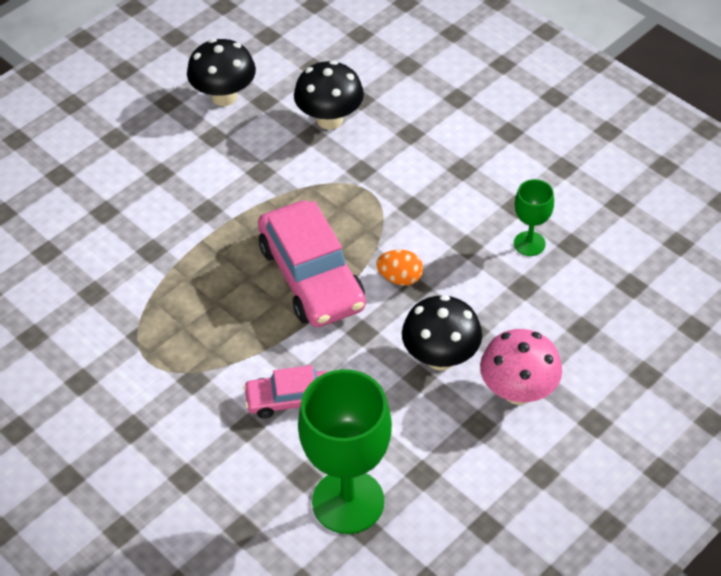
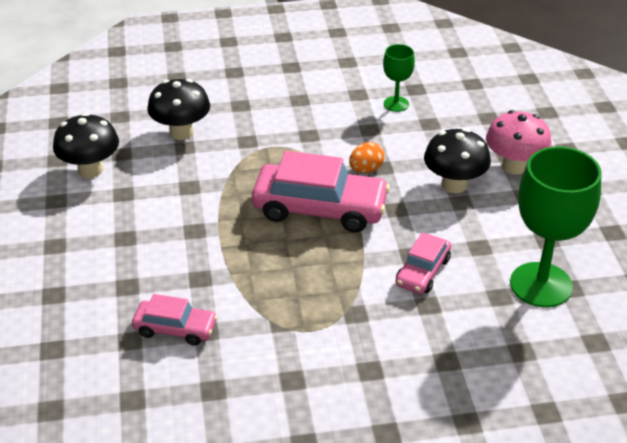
camera: 55 degrees left, 10 degrees down
(80, 271) = (175, 329): none -> pink car

